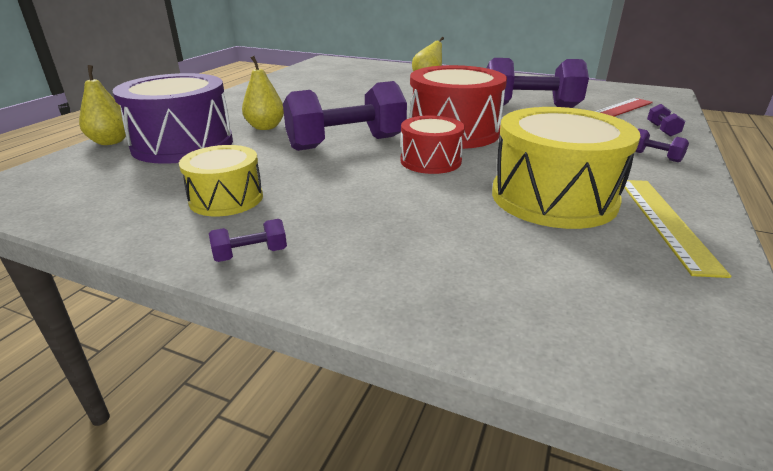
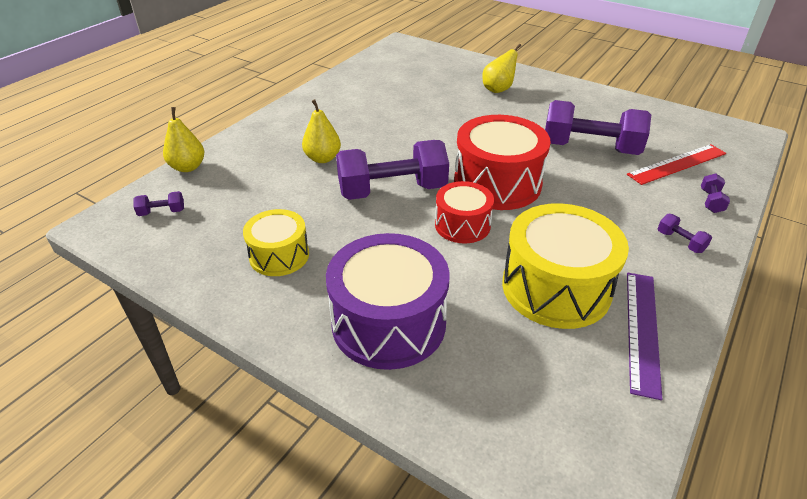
camera: 10 degrees right, 10 degrees up
(183, 144) = (248, 177): purple drum -> purple drum (388, 323)
(251, 254) = (292, 322): purple dumbbell -> purple dumbbell (162, 212)
(665, 221) = (642, 330): yellow ruler -> purple ruler

